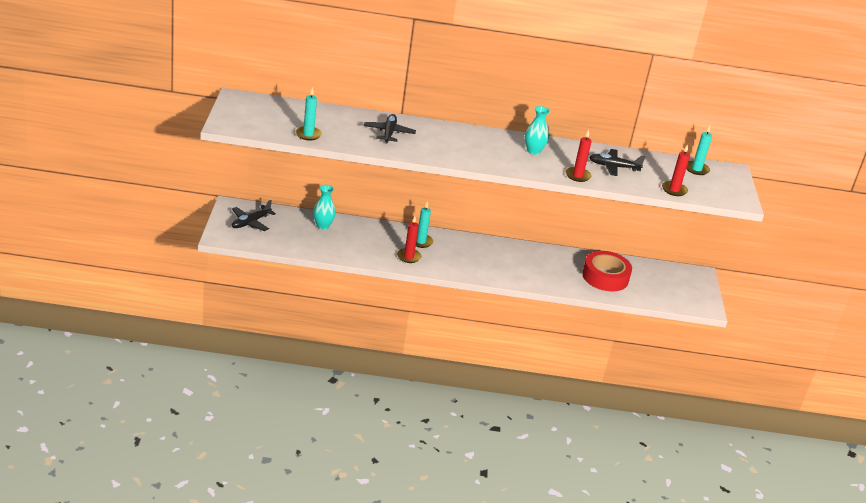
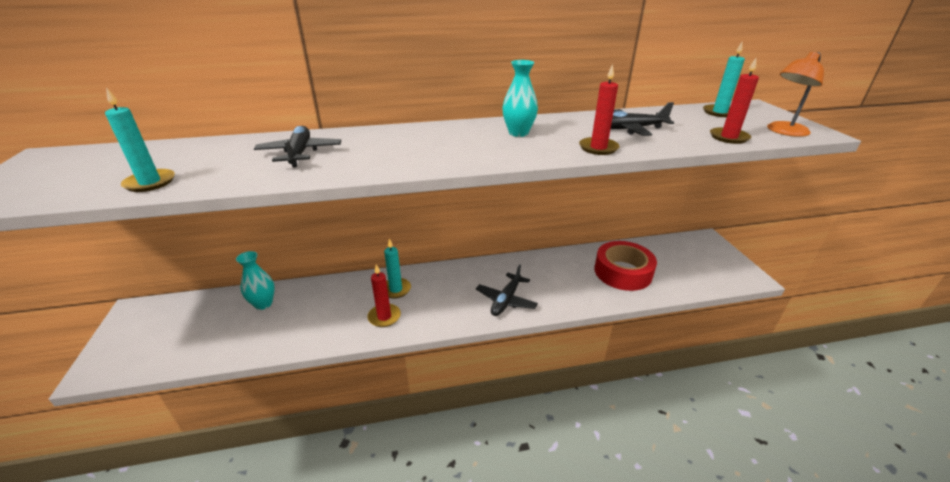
camera: 10 degrees left, 0 degrees up
(250, 222) = (155, 329): black plane -> black plane (506, 300)
(719, 195) = (783, 132): none -> orange lamp

